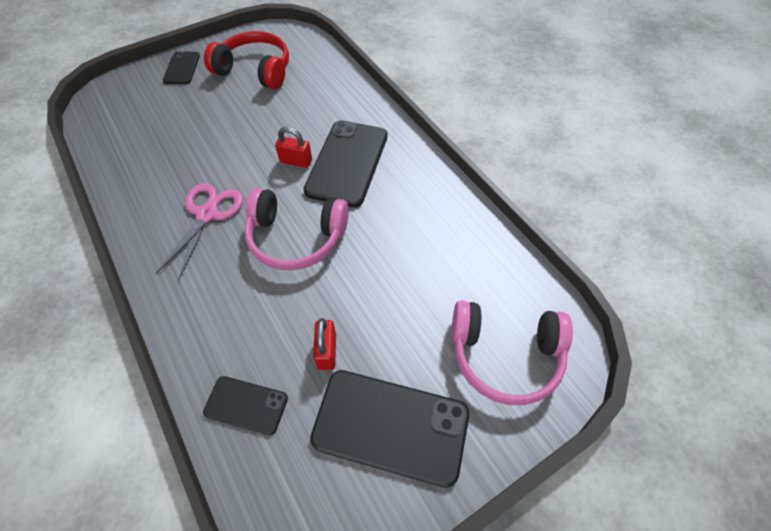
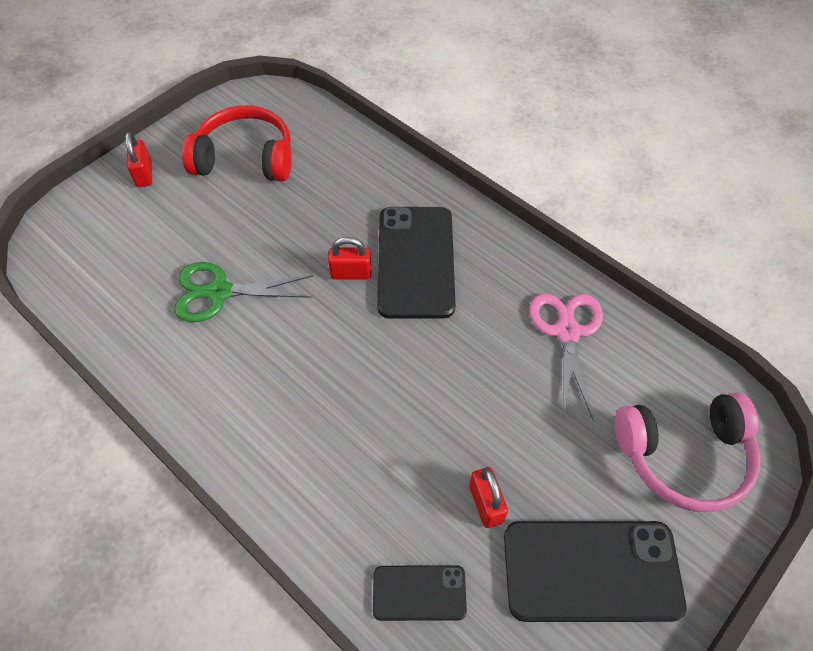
camera: 15 degrees left, 0 degrees up
(182, 68) = (144, 174): black phone -> red padlock
(196, 155) = (219, 292): none -> green scissors
(207, 214) = (269, 368): pink scissors -> pink scissors (567, 332)
(296, 238) = (393, 374): pink headphones -> none

